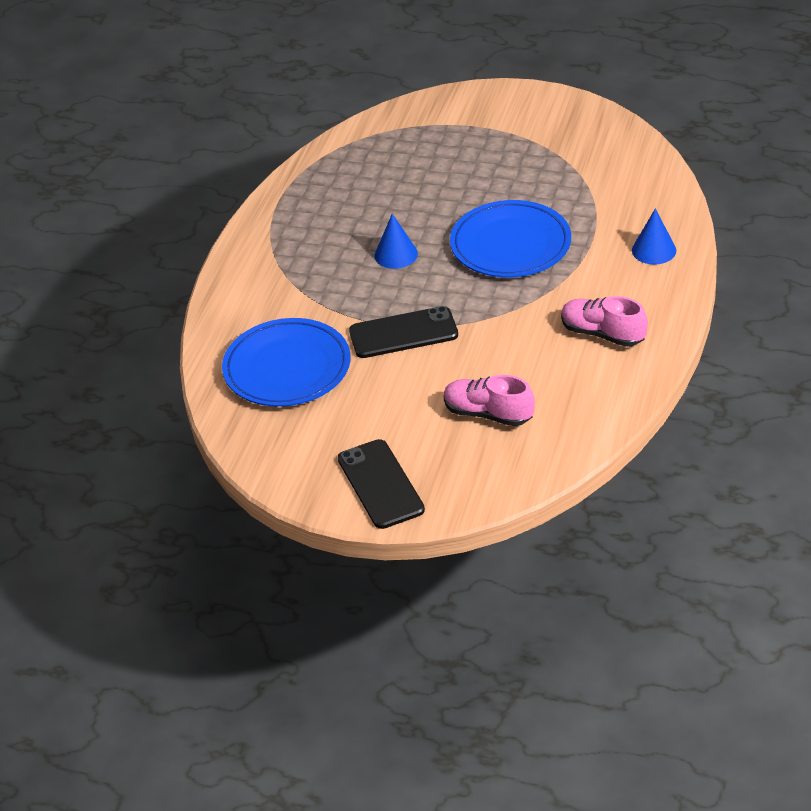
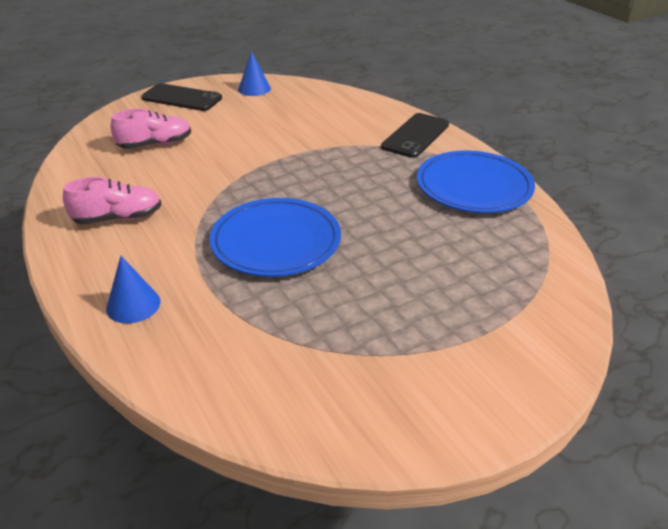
camera: 130 degrees right, 5 degrees down
(287, 368) = (315, 113): blue plate -> blue plate (474, 187)
(396, 254) = (355, 192): blue cone -> blue cone (254, 89)
(403, 333) = (272, 155): black phone -> black phone (415, 136)

